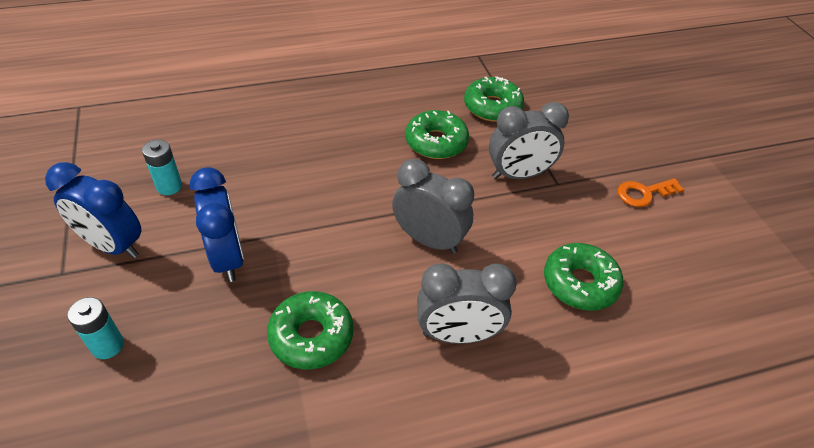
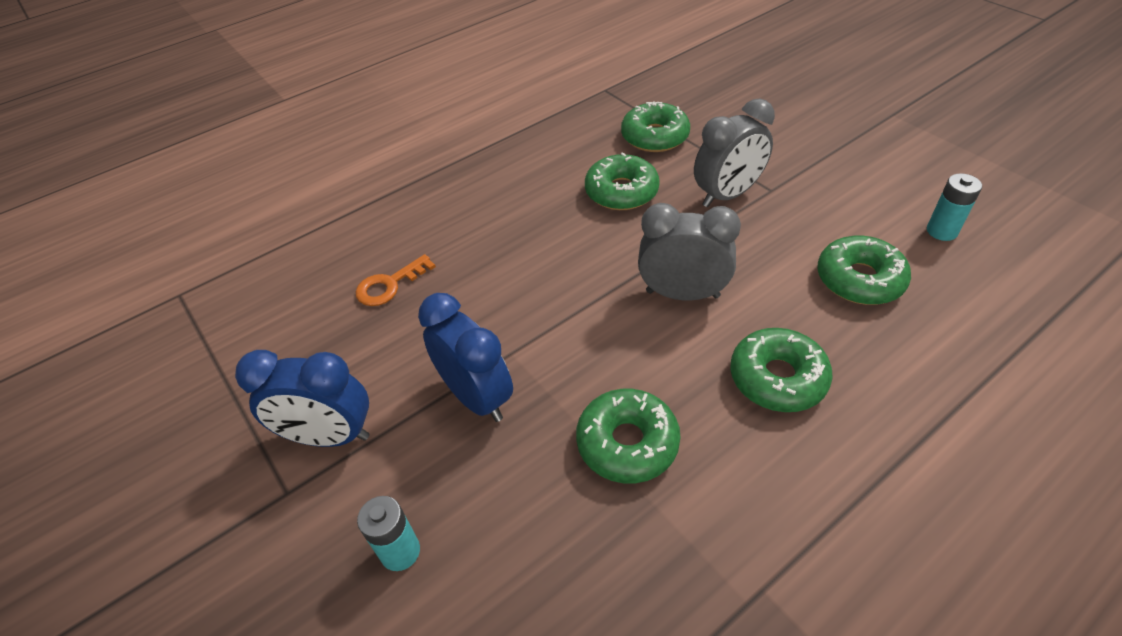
camera: 15 degrees left, 0 degrees up
(169, 186) = (354, 344): turquoise battery -> turquoise battery (941, 231)
(458, 334) = (777, 378): grey clock -> green donut
(643, 193) = (858, 170): orange key -> orange key (389, 285)

